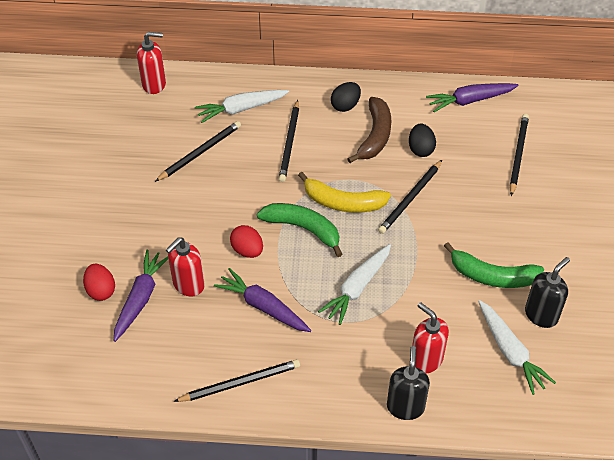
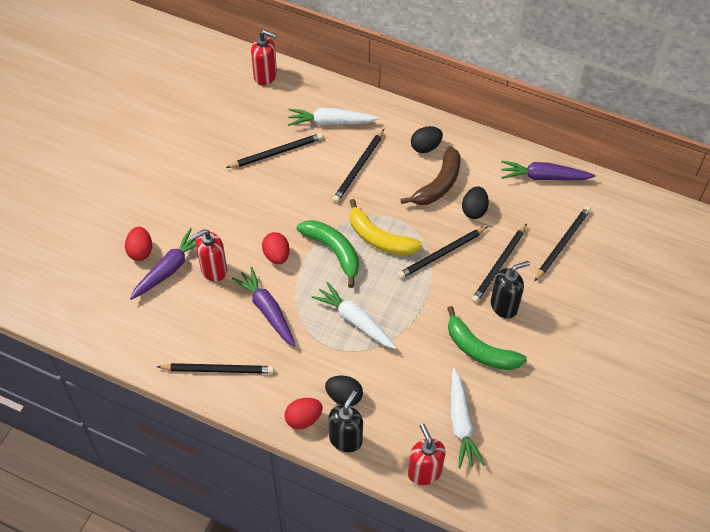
camera: 20 degrees right, 5 degrees up
(353, 401) = (303, 419): none -> red egg
(357, 288) = (355, 320): white carrot -> white carrot turned 75 degrees clockwise
(383, 365) = (344, 396): none -> black egg
(426, 360) = (383, 405): red soap dispenser -> red soap dispenser (424, 472)
(470, 192) = (499, 265): none -> black pencil
(541, 315) = (506, 400): black soap dispenser -> black soap dispenser (504, 306)

